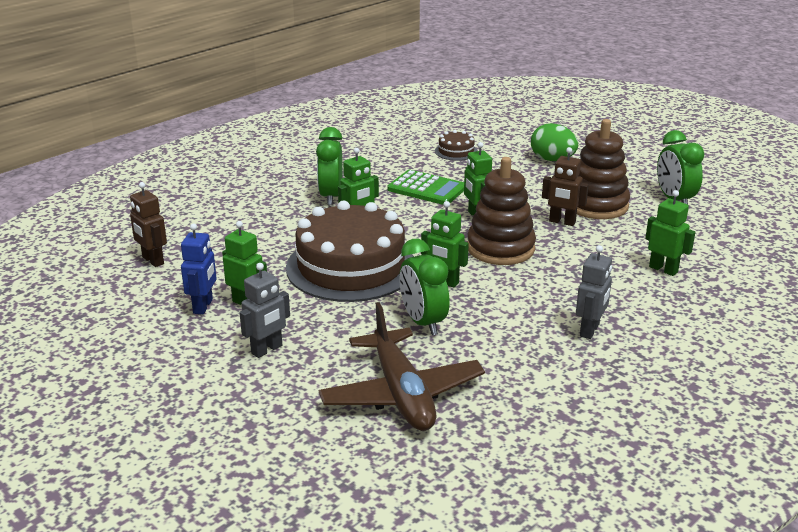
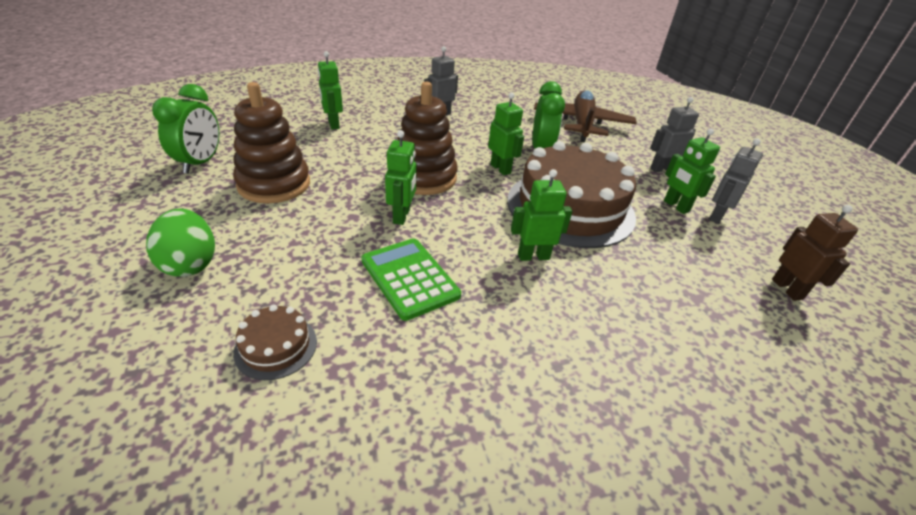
camera: 155 degrees left, 10 degrees up
(203, 306) = (716, 216): blue robot -> grey robot
(331, 196) = (544, 316): green clock -> none
(562, 222) = (335, 180): brown robot -> none

